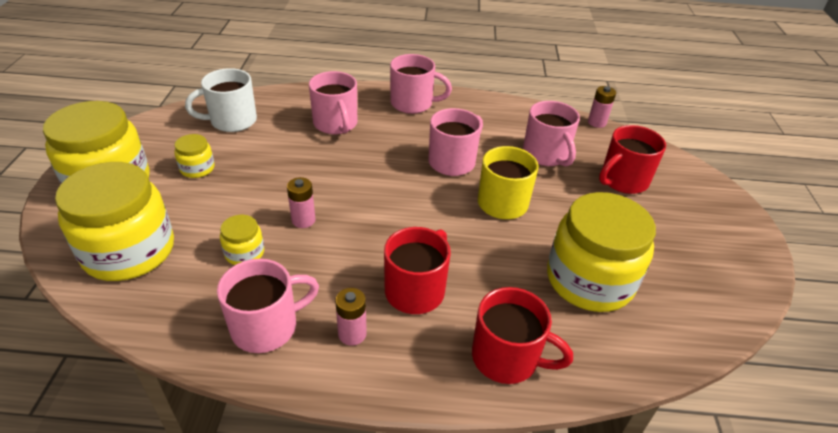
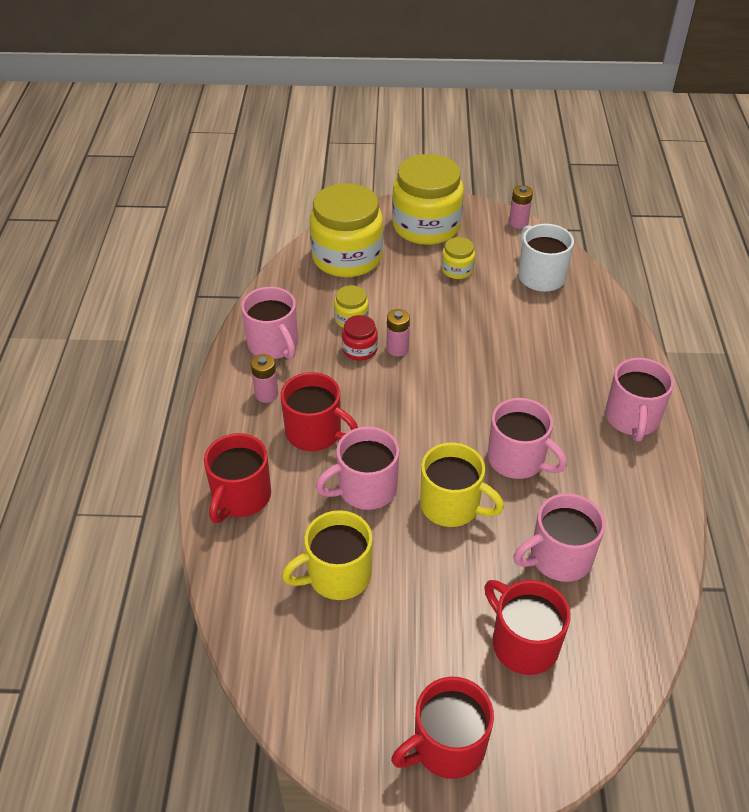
camera: 90 degrees right, 5 degrees up
(297, 249) = (360, 349): none -> red jar
(336, 124) = (561, 353): pink mug -> pink mug (365, 489)
(589, 280) = (337, 575): yellow jar -> yellow mug
(596, 122) = (663, 634): pink battery -> pink battery (518, 222)
(717, 226) = (447, 746): none -> red mug

